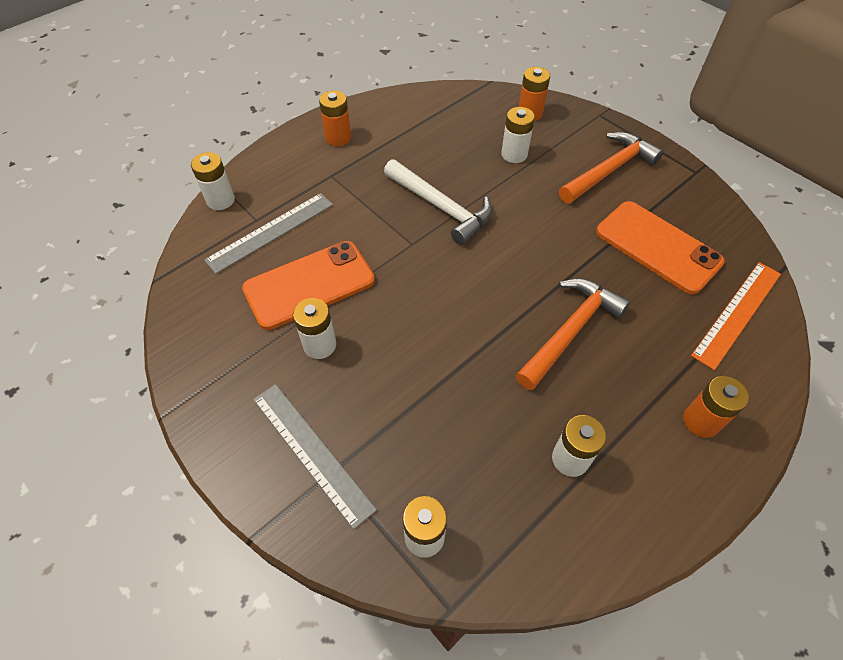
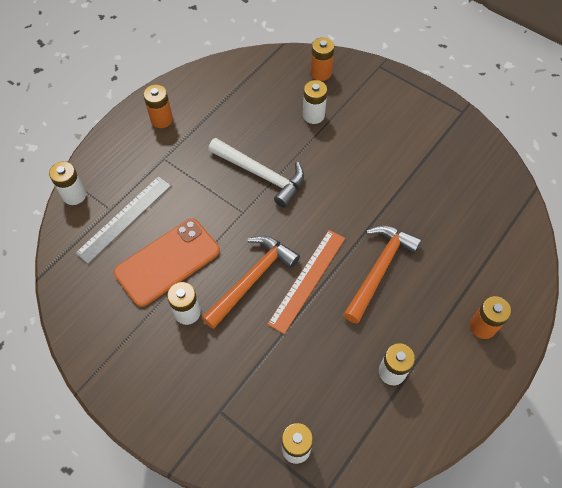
camera: 10 degrees left, 5 degrees up
(312, 452) = (200, 400): grey ruler -> none
(609, 170) = (393, 119): orange hammer -> orange hammer (252, 279)
(657, 247) = (438, 186): orange phone -> none
(737, 313) = (503, 234): orange ruler -> orange ruler (307, 280)

